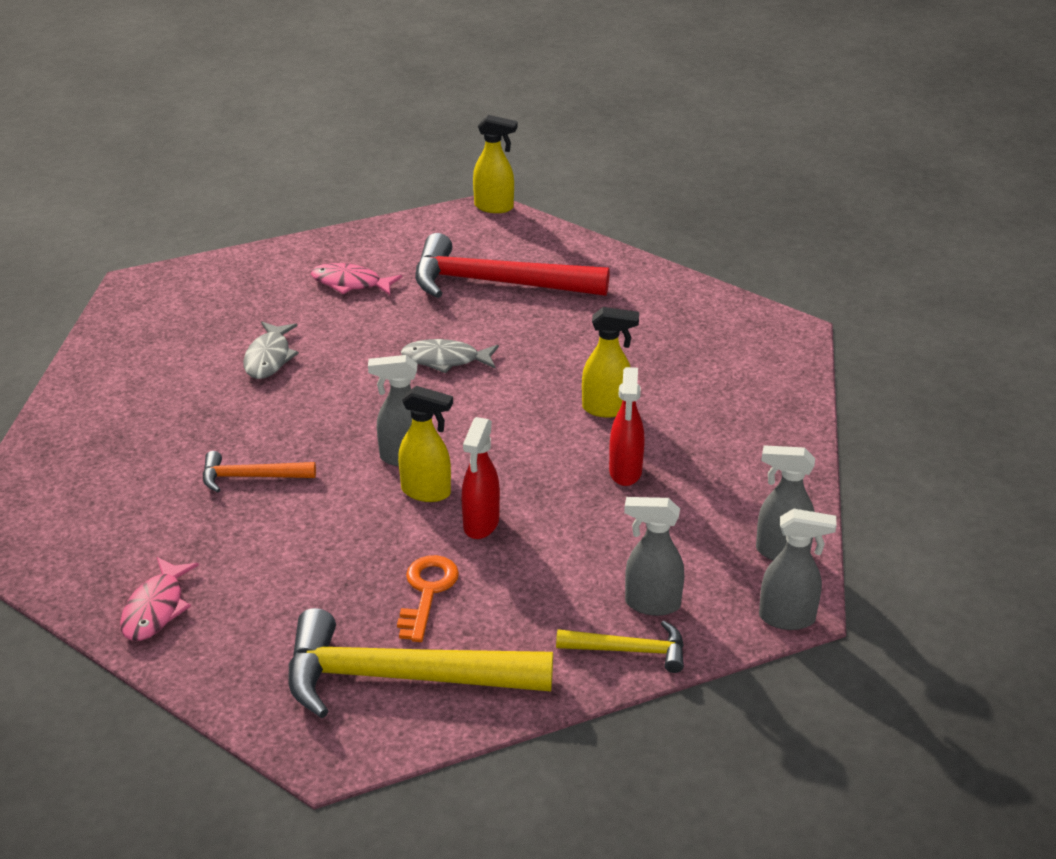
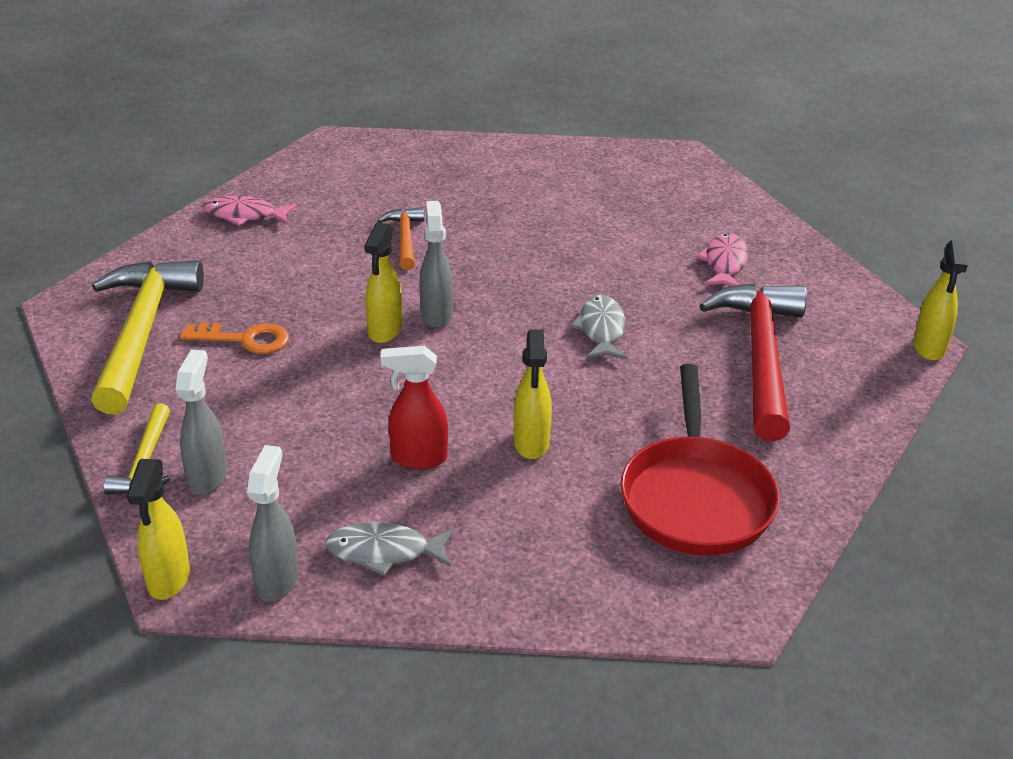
camera: 85 degrees right, 0 degrees up
(269, 358) = (582, 230): grey fish -> grey fish (384, 552)
(481, 524) = (336, 365): red spray bottle -> none
(673, 334) = (695, 498): none -> red pan
(788, 618) = (168, 580): grey spray bottle -> yellow spray bottle

